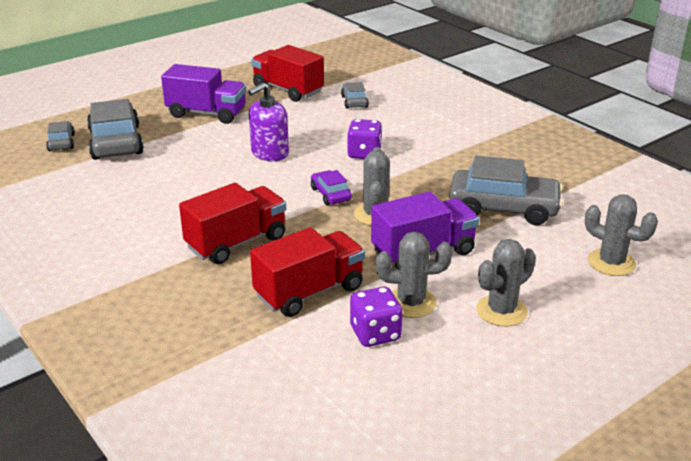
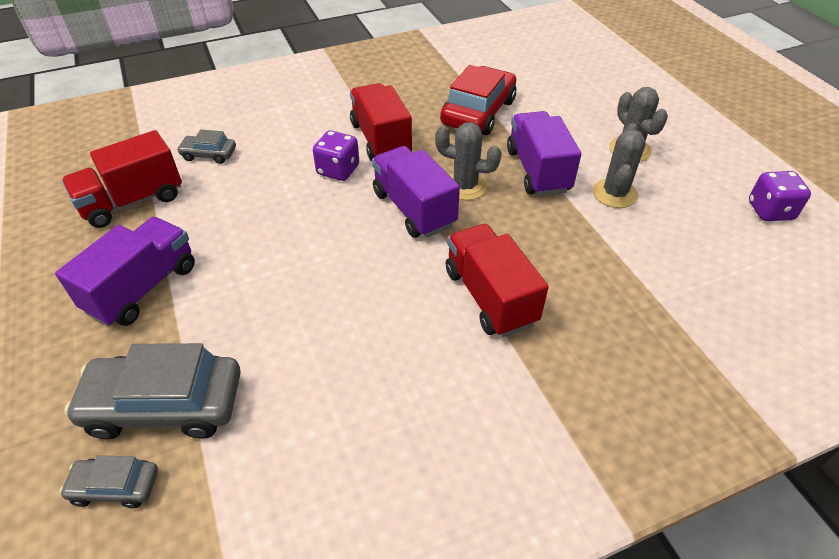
camera: 75 degrees left, 15 degrees up
(269, 153) = (296, 242): purple soap dispenser -> none
(309, 292) = (591, 254): red truck -> red truck (380, 139)
(330, 194) = (413, 209): purple car -> purple truck
(375, 334) = (658, 223): purple dice -> purple dice (770, 211)
(503, 208) = (478, 112): grey car -> red car
(611, 263) = (571, 85): grey cactus -> none

